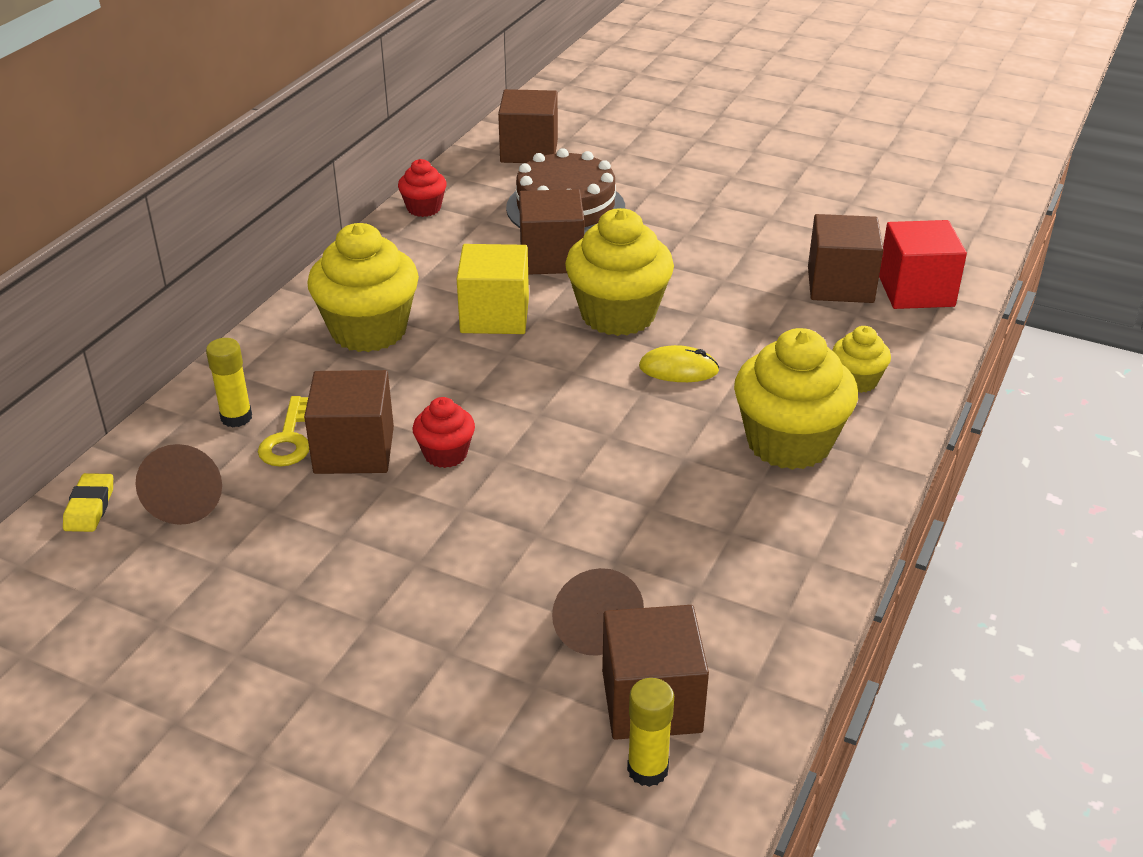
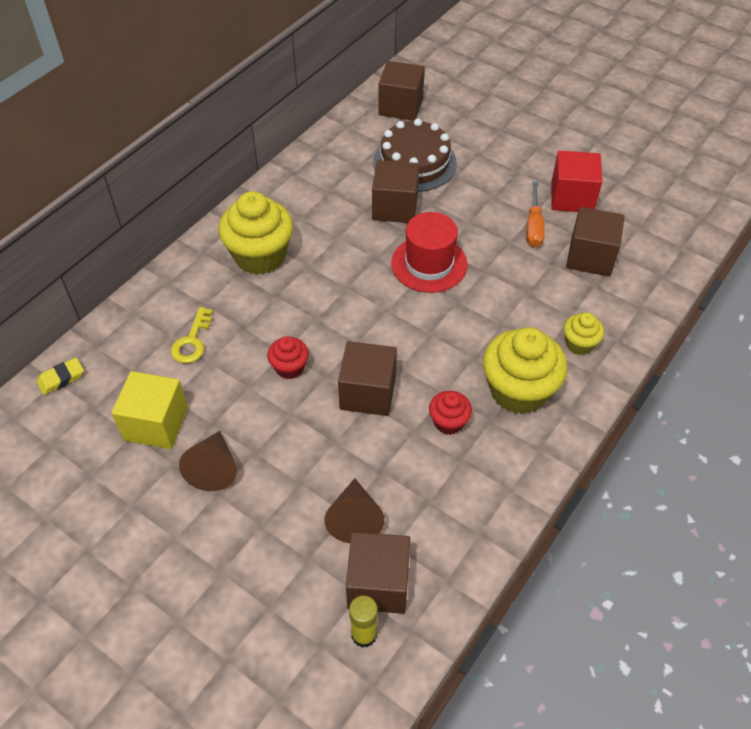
camera: 10 degrees right, 15 degrees up
(90, 507) = (61, 378): yellow eraser -> yellow eraser turned 45 degrees clockwise
(187, 499) = (121, 380): brown cone -> brown cone (213, 468)
(236, 417) = (162, 318): yellow glue stick -> none
(354, 450) = (232, 356): brown cube -> brown cube (368, 393)
(424, 208) = (317, 152): red cupcake -> red cupcake (448, 422)
(494, 316) = (345, 254): yellow cube -> yellow cube (156, 424)
(618, 315) = (429, 264): yellow cupcake -> red hat
(678, 369) = (459, 317): yellow mouse -> none
(752, 260) = (534, 226): none -> orange screwdriver
(916, 291) = (643, 269): red cube -> red cube (572, 197)

